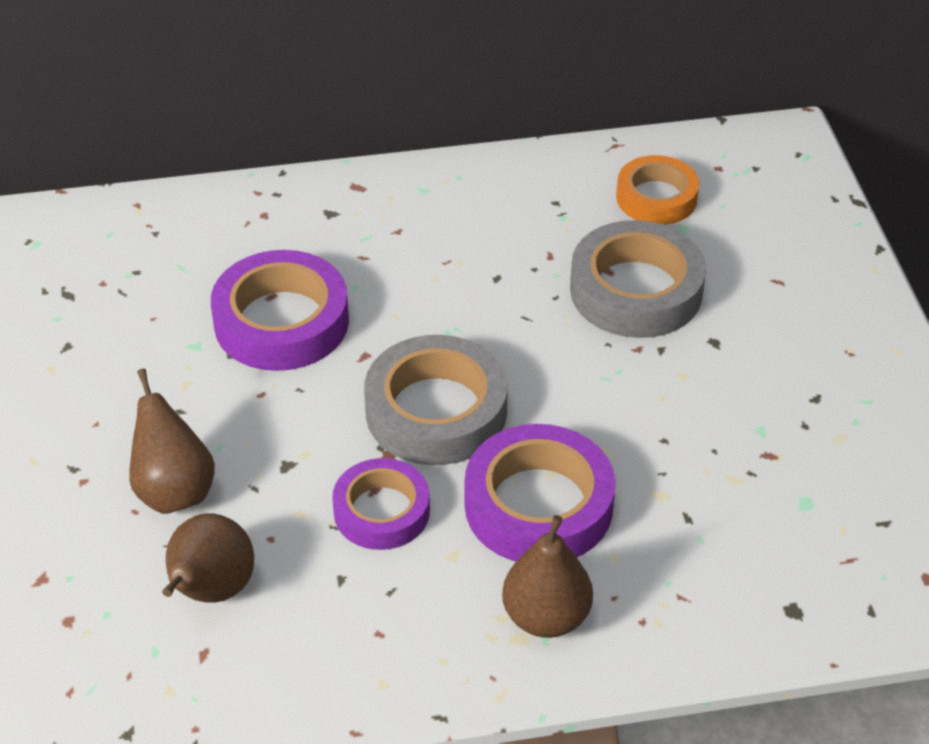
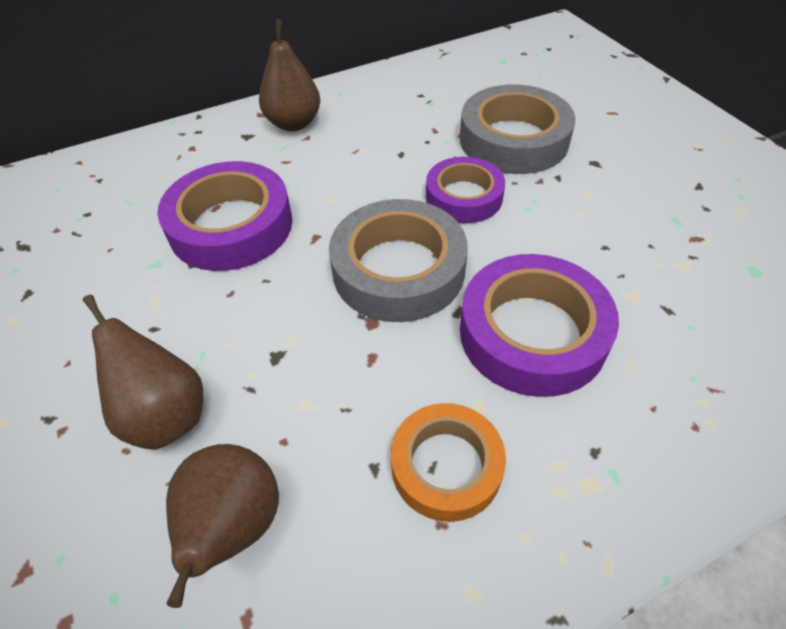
camera: 15 degrees left, 5 degrees up
(381, 511) = (387, 379): purple tape -> purple tape (464, 197)
(546, 617) = (603, 450): brown pear -> brown pear (294, 123)
(656, 197) = (492, 78): orange tape -> orange tape (446, 466)

